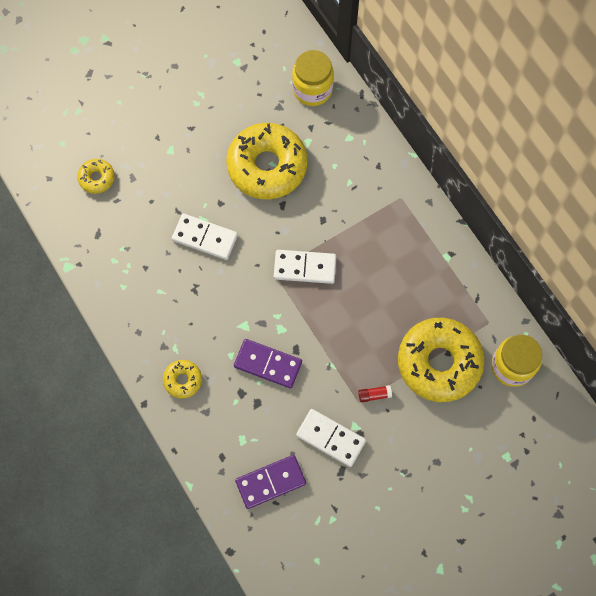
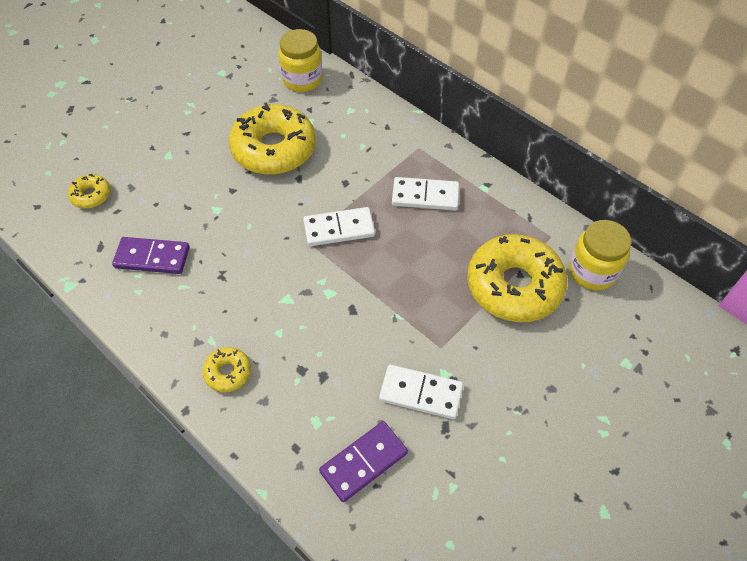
camera: 15 degrees left, 15 degrees down
(205, 237) = (222, 224): white domino -> white domino (425, 196)
(268, 364) = (324, 332): purple domino -> purple domino (152, 258)
(374, 395) = (455, 335): red glue stick -> none

